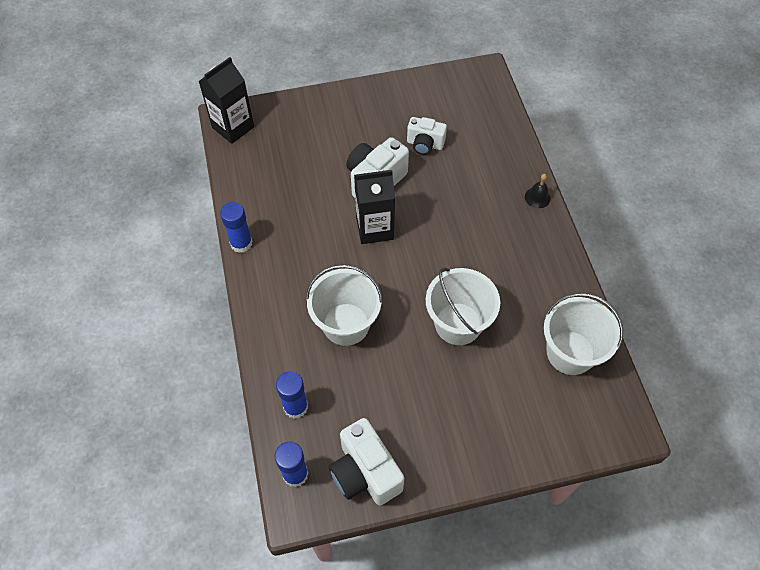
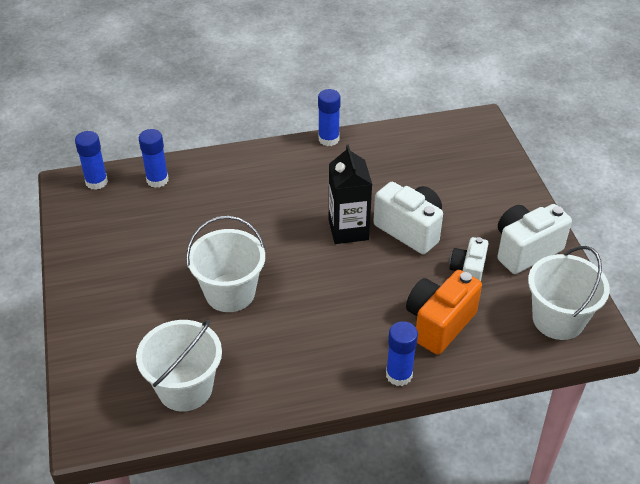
camera: 90 degrees right, 15 degrees down
(233, 127) = (469, 126): black carton -> none
(346, 324) = (236, 210): white bucket -> white bucket (558, 319)
(365, 472) = (87, 224): white camera -> white camera (525, 250)
(482, 168) = (439, 324): none -> orange camera
(537, 197) = (399, 375): black bell -> blue glue stick

